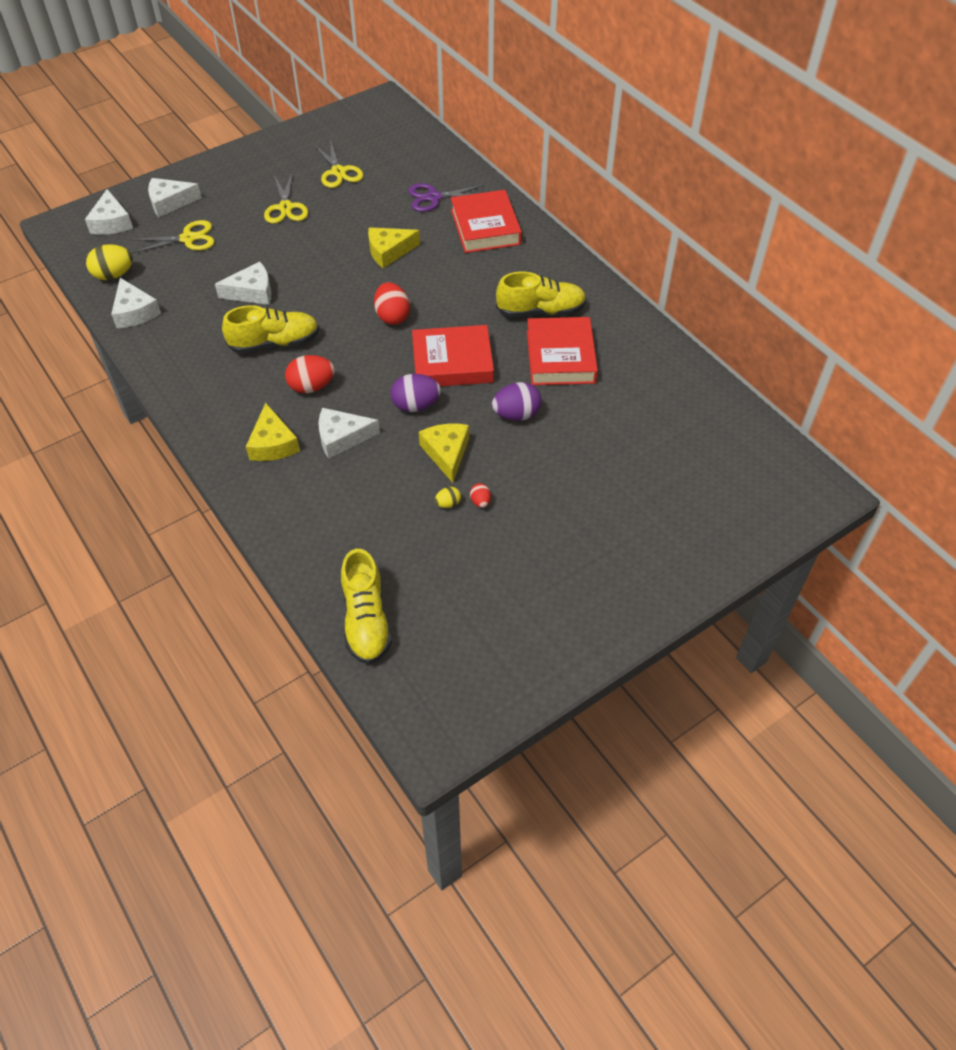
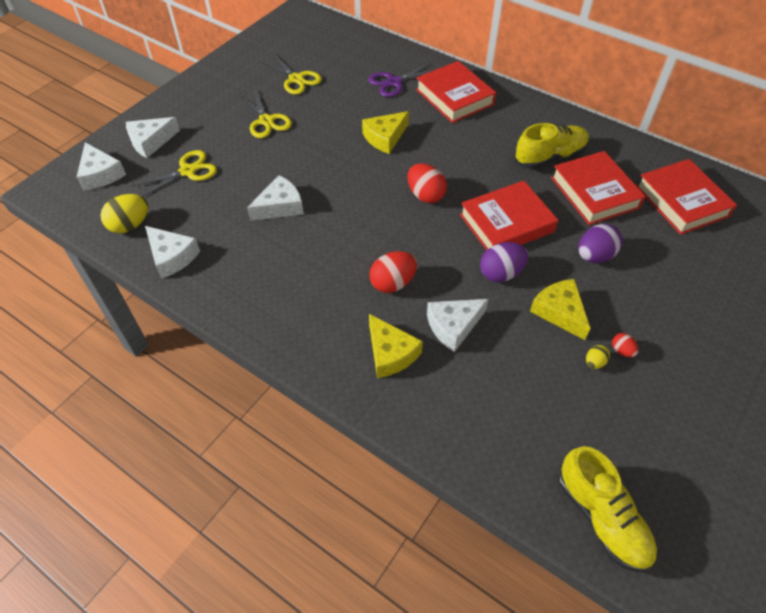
camera: 20 degrees left, 0 degrees up
(275, 343) = (331, 250): yellow shoe -> none
(644, 388) = (681, 201): none -> red book

